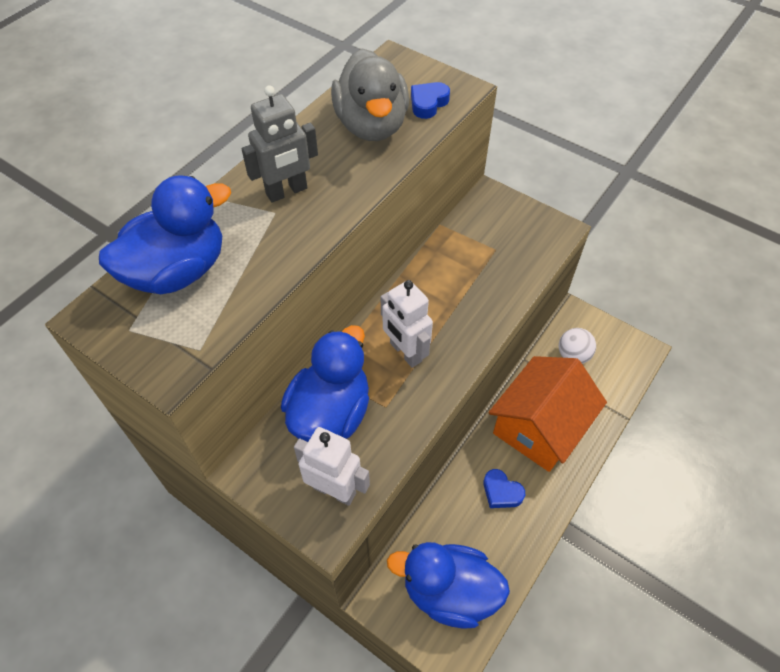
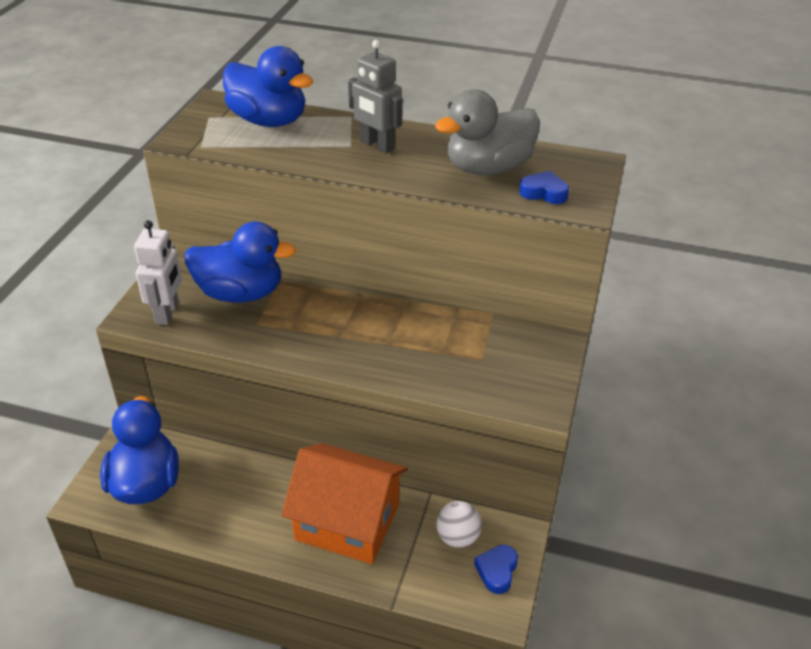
camera: 70 degrees right, 15 degrees down
(405, 352) = (320, 322): white robot -> none
(501, 492) = (258, 503): blue heart -> blue heart (497, 571)

